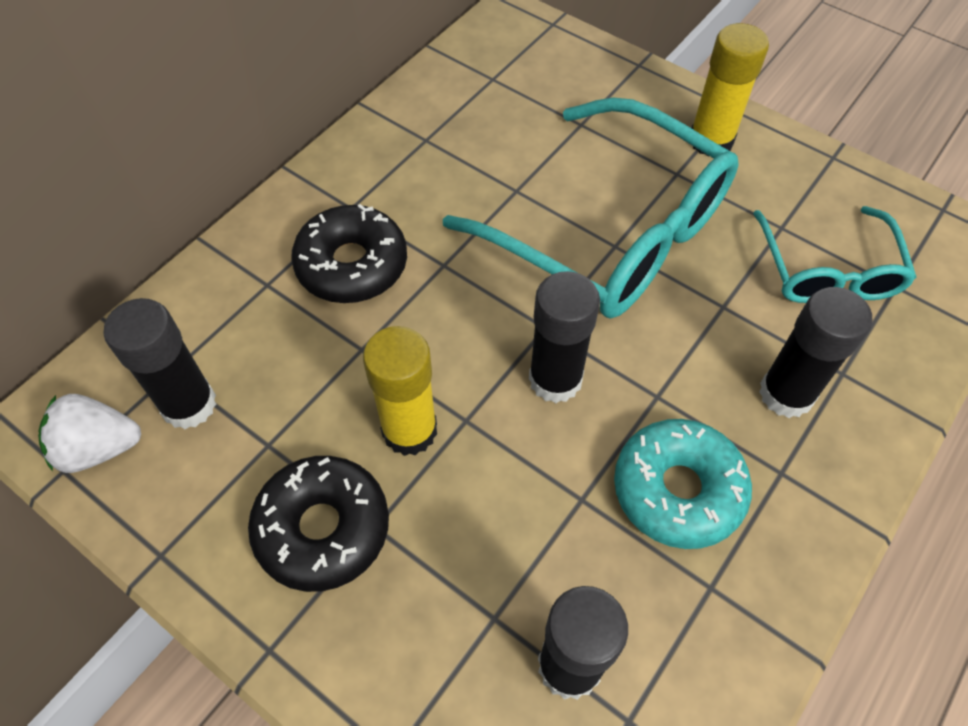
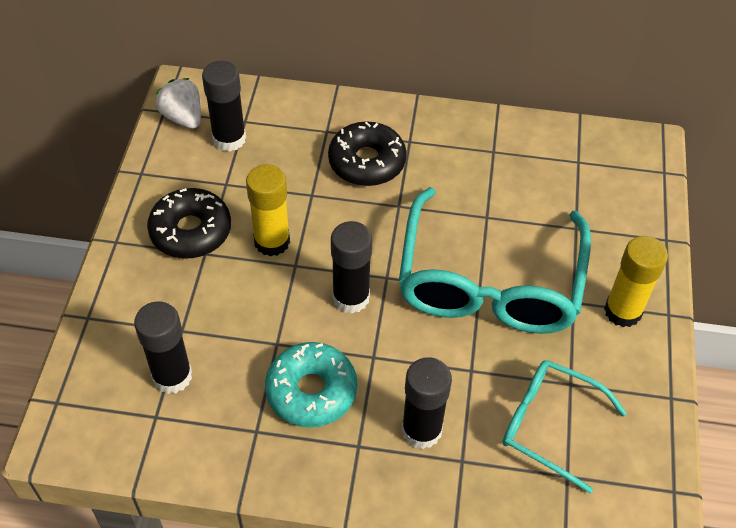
camera: 60 degrees right, 5 degrees down
(827, 270) = (550, 425): turquoise glasses -> turquoise glasses turned 60 degrees clockwise

